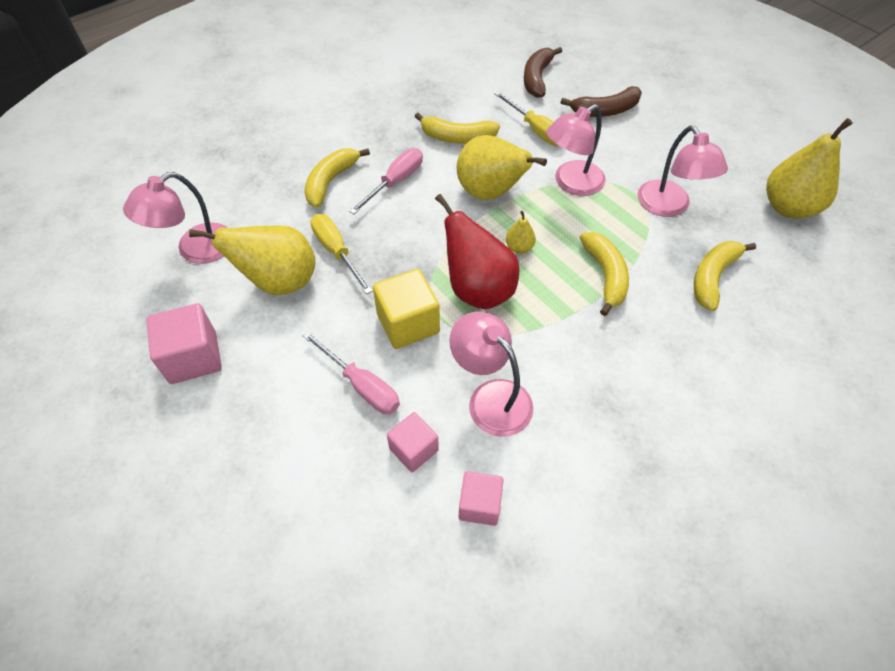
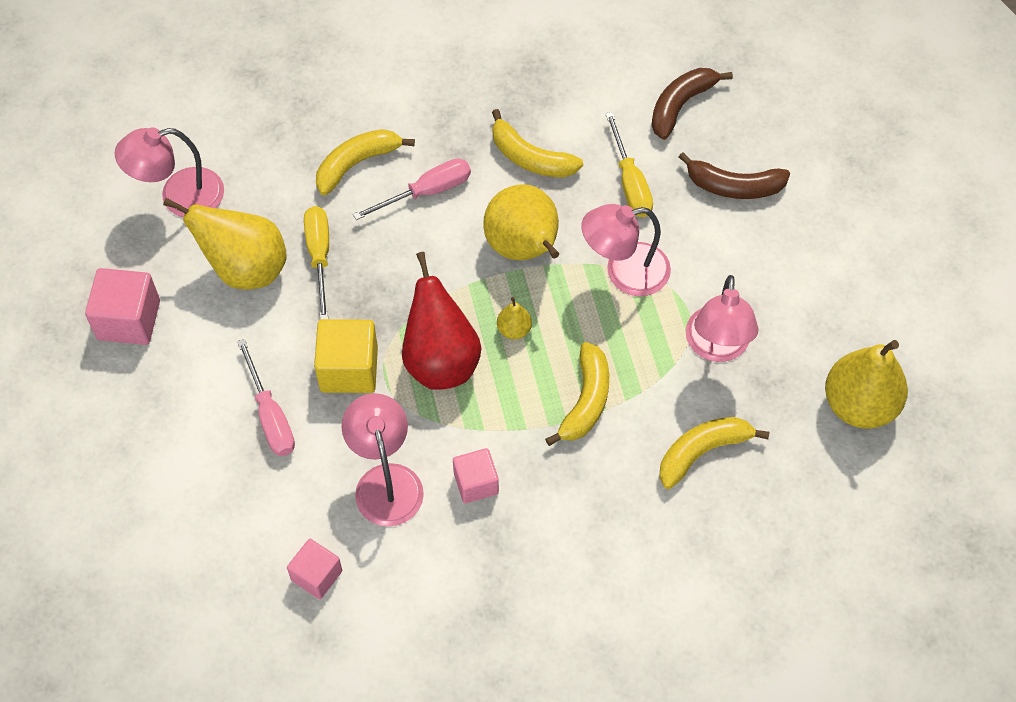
camera: 25 degrees right, 5 degrees up
(413, 449) = (286, 499): pink cube -> pink cube (476, 483)

